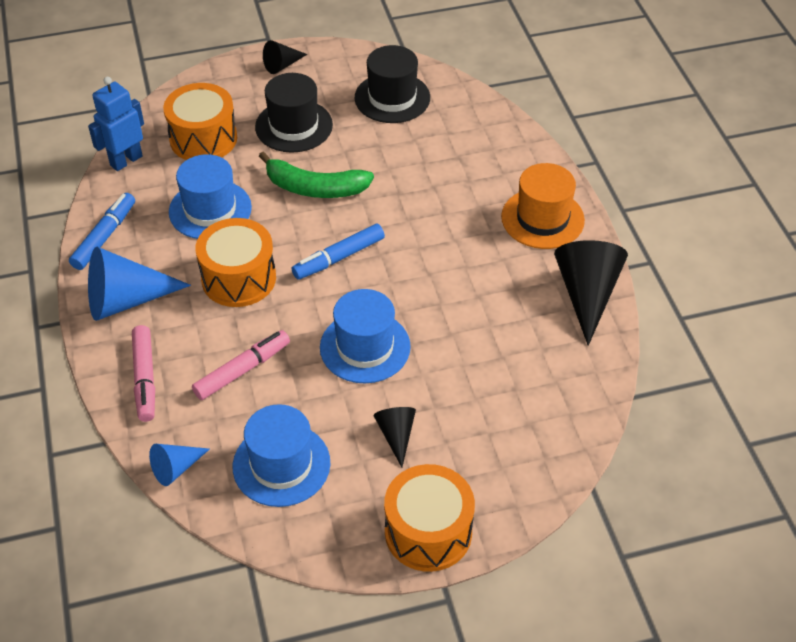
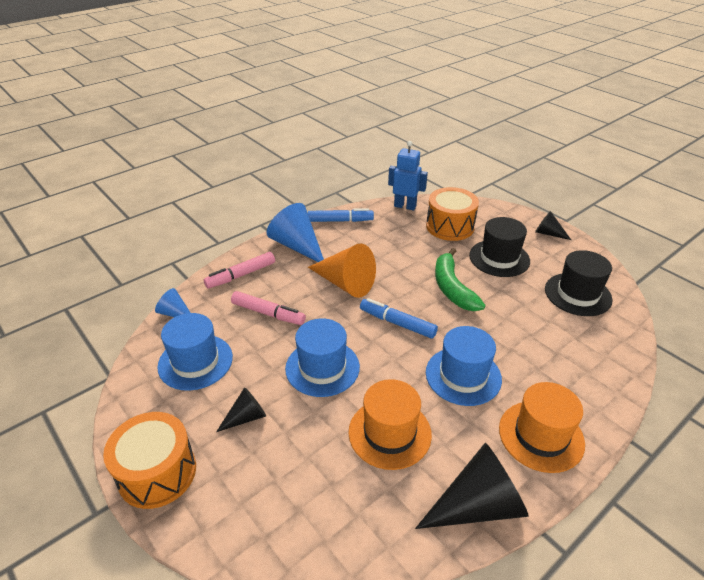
camera: 65 degrees right, 10 degrees down
(210, 210) = (393, 250): blue hat -> blue hat (463, 375)
(238, 278) = (345, 283): orange drum -> orange cone
(482, 323) = (389, 433): none -> orange hat

